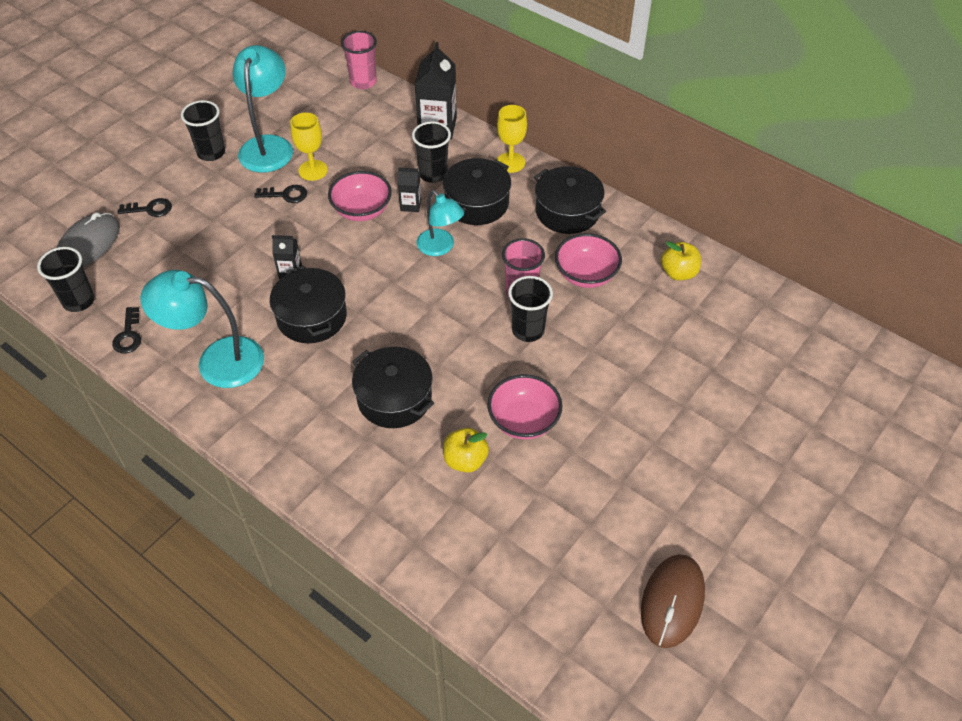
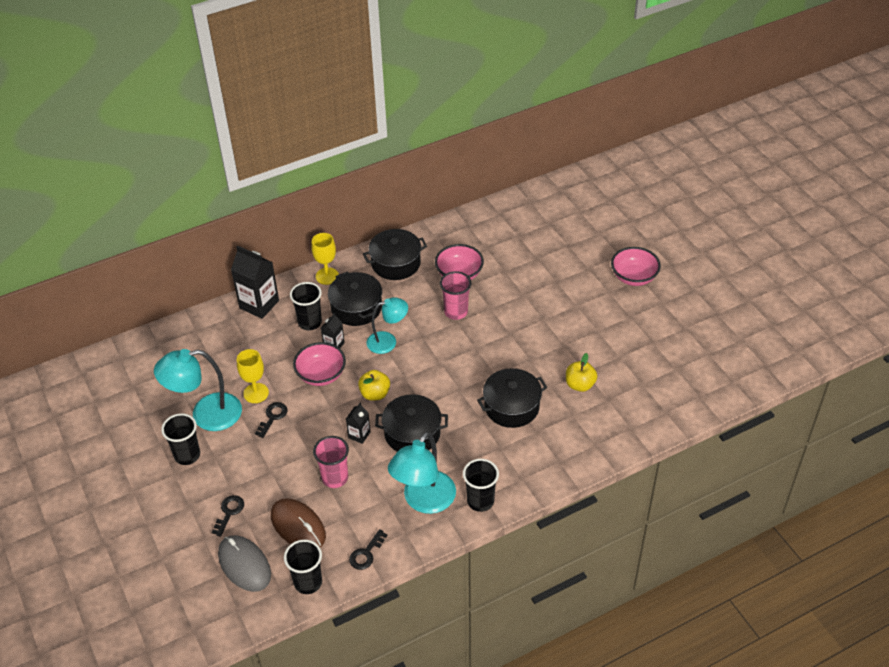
camera: 65 degrees left, 5 degrees down
(128, 335) = (366, 554): black key -> black key turned 105 degrees clockwise
(268, 146) = (206, 414): turquoise lamp -> turquoise lamp turned 45 degrees counterclockwise
(363, 82) = (171, 333): pink cup -> pink cup (335, 478)
(523, 420) = (563, 346): pink bowl -> pink bowl (633, 277)
(528, 330) = (490, 319): black cup -> black cup (480, 501)
(672, 601) = (717, 324): brown mouse -> brown mouse (298, 526)
(678, 273) = (483, 230): yellow apple -> yellow apple (375, 394)

